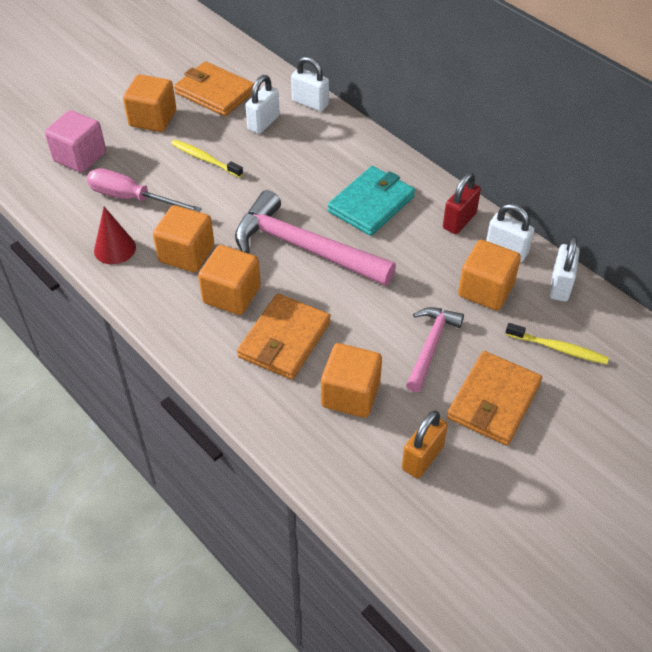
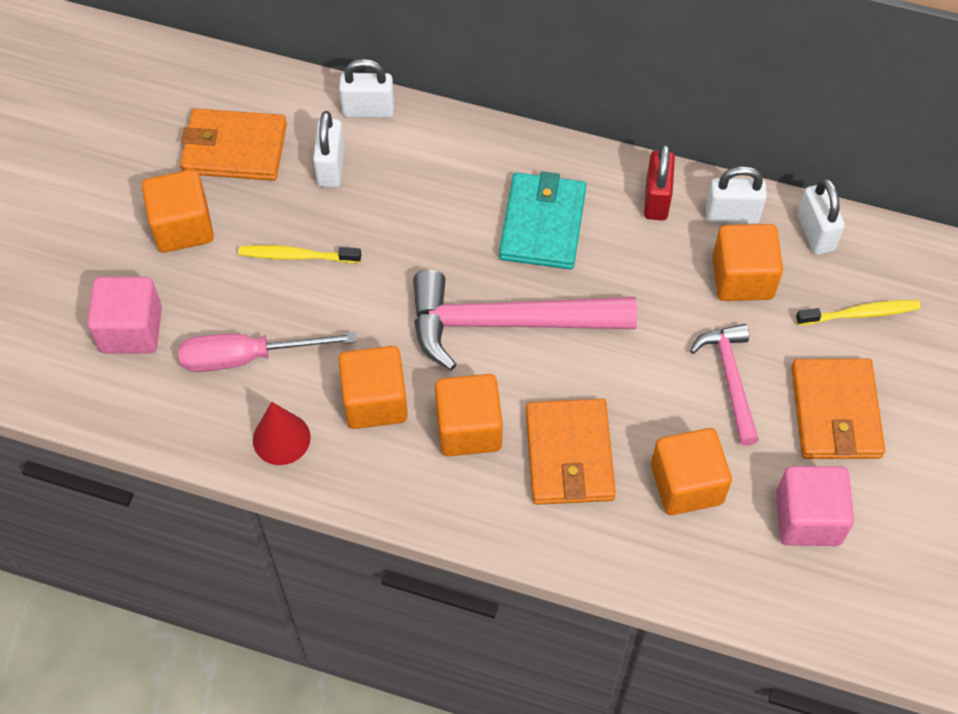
camera: 30 degrees left, 10 degrees up
(422, 458) = (808, 518): orange padlock -> pink cube

